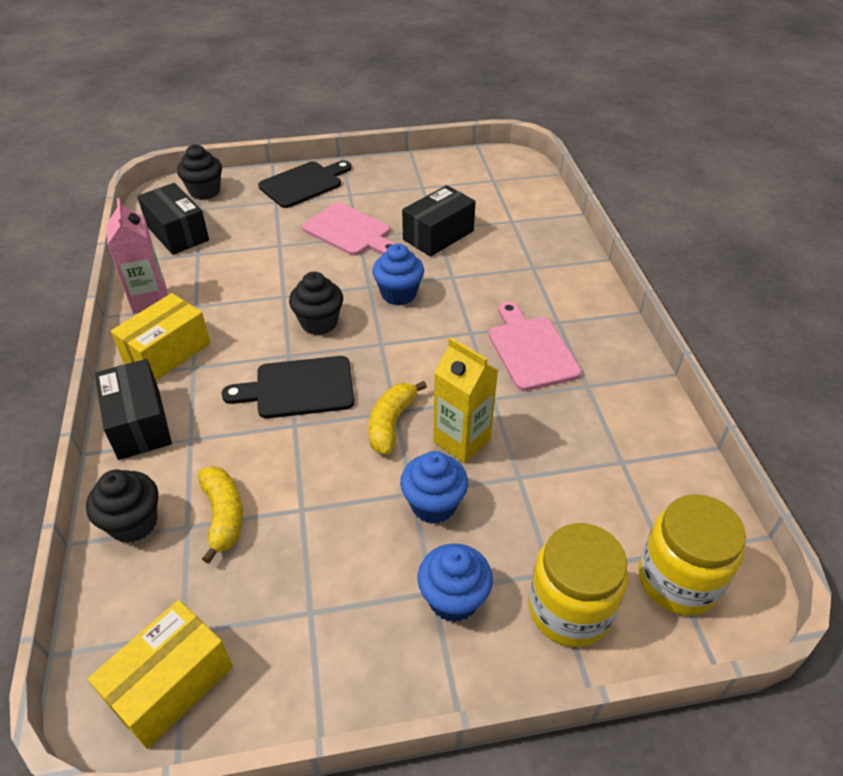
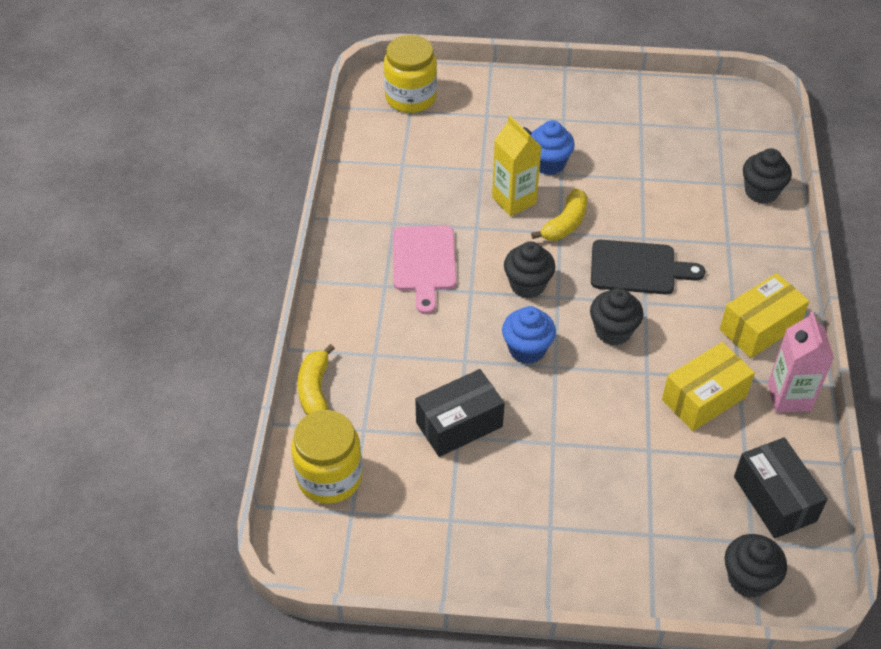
camera: 165 degrees left, 5 degrees up
(139, 423) = (772, 263): black box -> none
(171, 684) = (722, 107): yellow box -> yellow box (704, 398)
(223, 516) = (697, 184): yellow banana -> yellow banana (315, 390)
(304, 184) = (610, 564): black cutting board -> none
(349, 231) = (562, 454): pink cutting board -> none
(415, 348) = (527, 285): none -> black cupcake
(453, 599) = (552, 114): blue cupcake -> none
(570, 609) = (484, 97): yellow jar -> yellow jar (329, 477)

